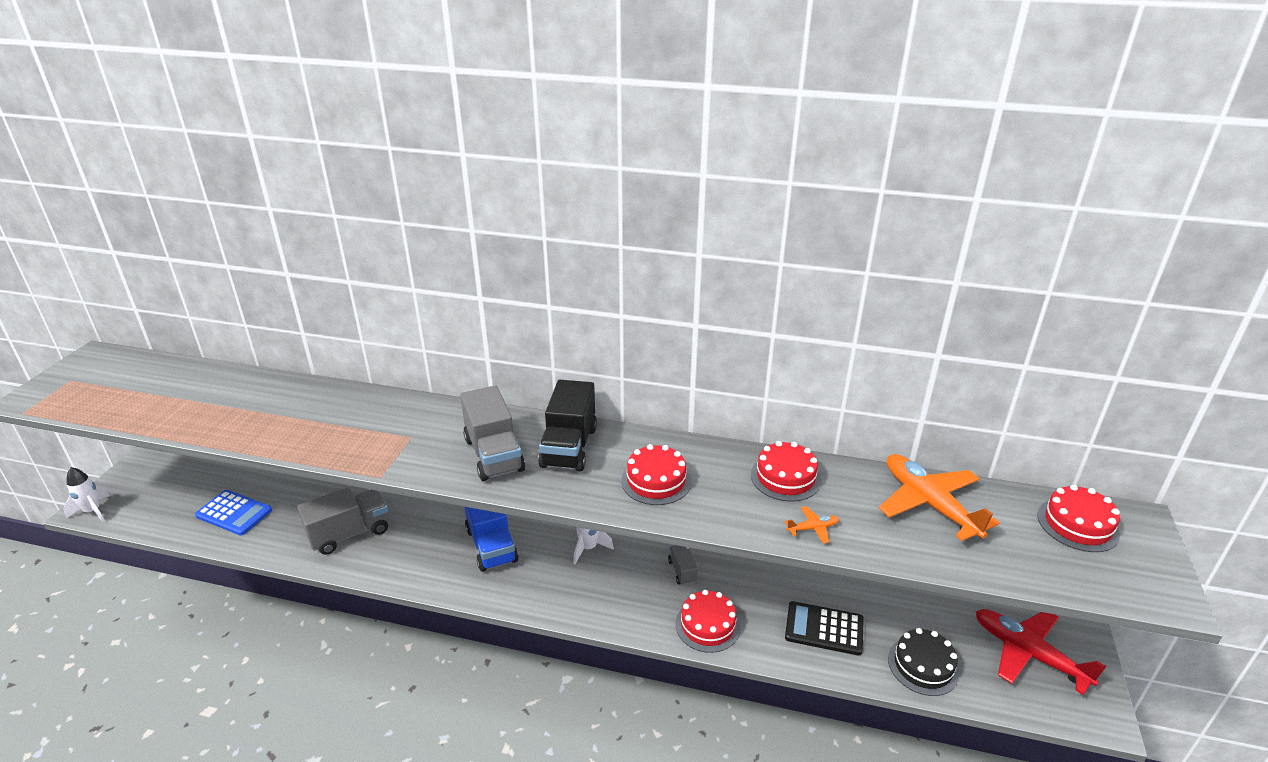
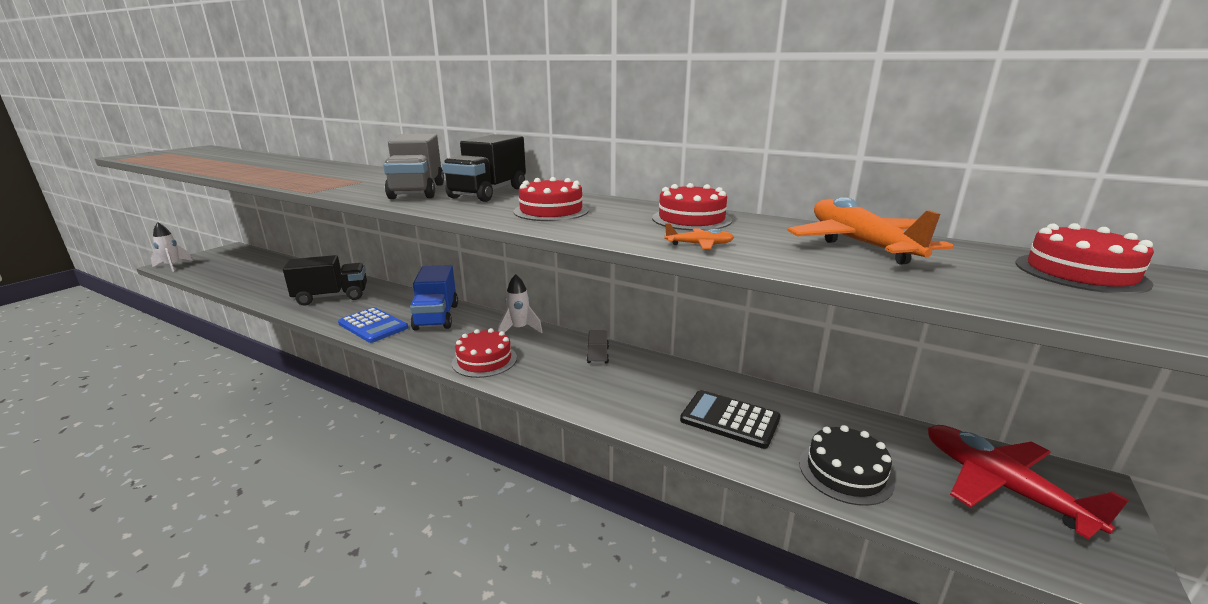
camera: 15 degrees right, 10 degrees down
(234, 513) = (262, 277): blue calculator -> blue calculator (373, 326)
(350, 533) = (332, 297): grey truck -> black truck
(707, 625) = (600, 396): red cake -> red cake (484, 360)

